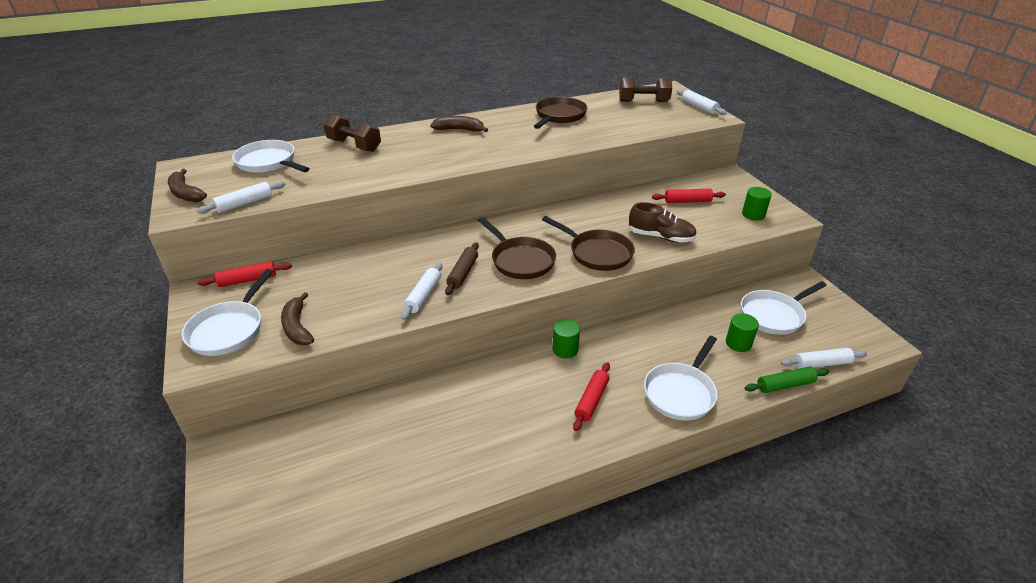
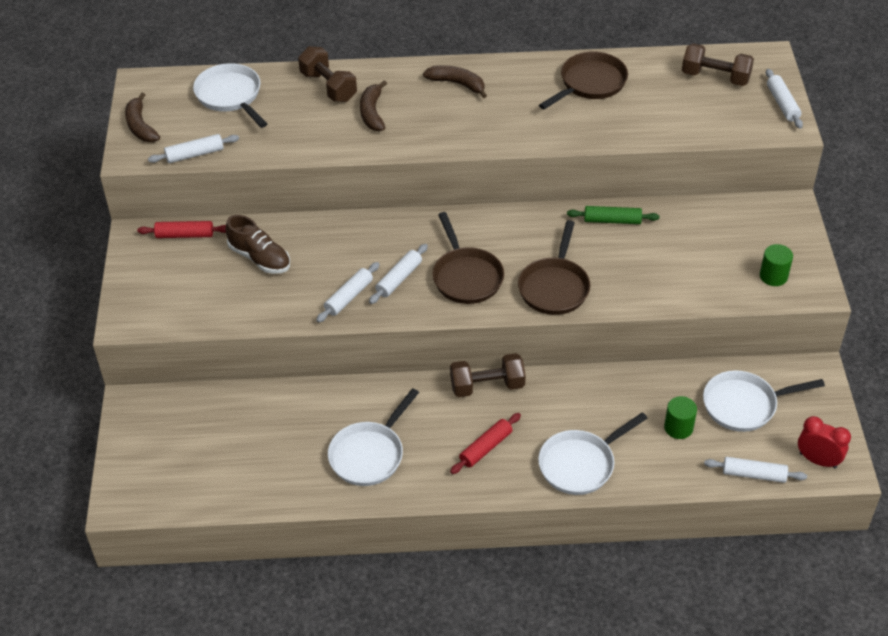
camera: 20 degrees right, 10 degrees up
(229, 329) = (157, 291): white pan -> white pan (369, 454)
(297, 327) = (219, 304): brown banana -> brown banana (372, 113)
(463, 273) = (399, 279): brown rolling pin -> white rolling pin
(565, 349) = (487, 386): green cylinder -> brown dumbbell
(597, 253) = (554, 287): brown pan -> brown pan turned 45 degrees clockwise
(660, 237) = (639, 282): brown shoe -> brown shoe (260, 258)
(687, 201) = (706, 237): red rolling pin -> none
(785, 385) = (695, 486): green rolling pin -> green rolling pin (612, 220)
(858, 341) = (818, 460): none -> red clock

